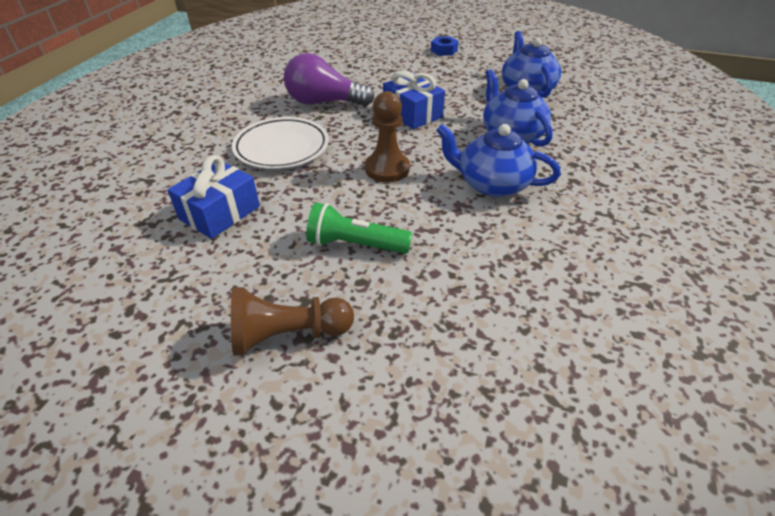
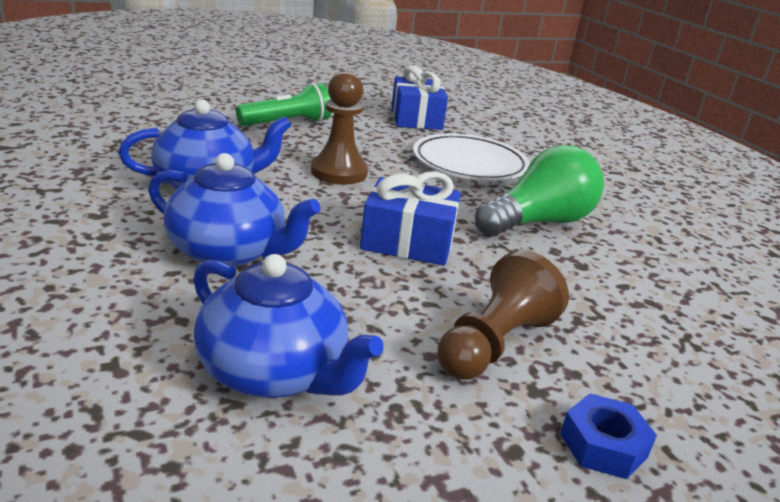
camera: 135 degrees right, 15 degrees down
(288, 335) = (271, 89): brown pawn -> brown pawn (494, 344)
(324, 102) = (538, 222): purple light bulb -> green light bulb

